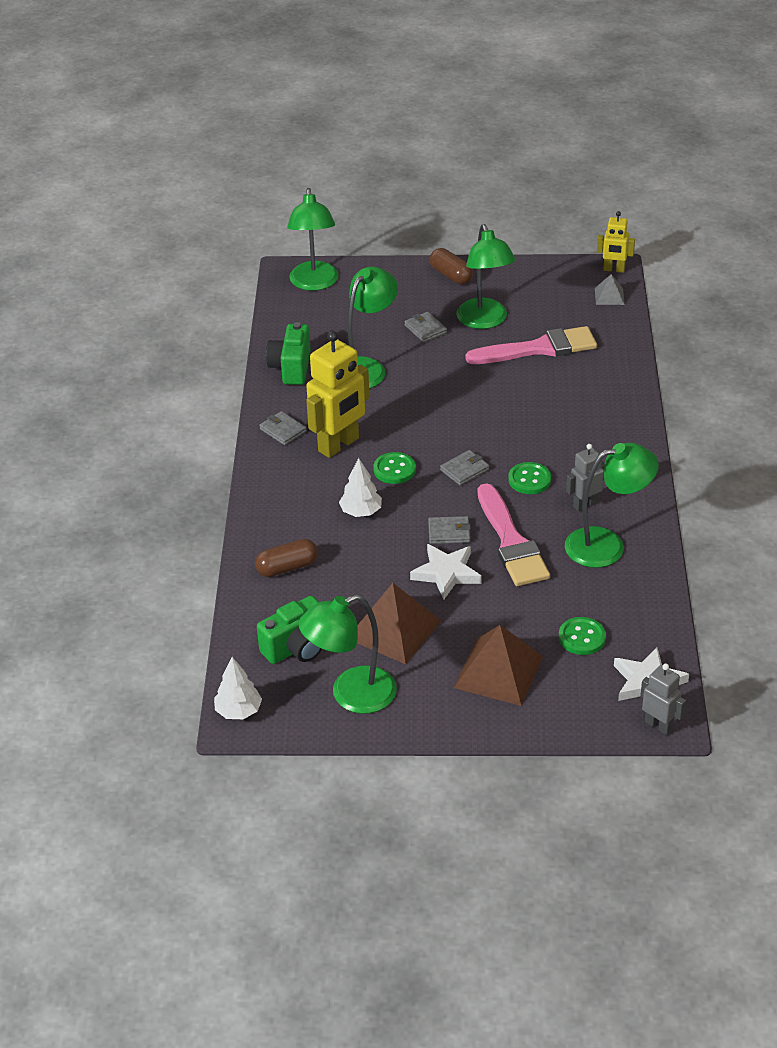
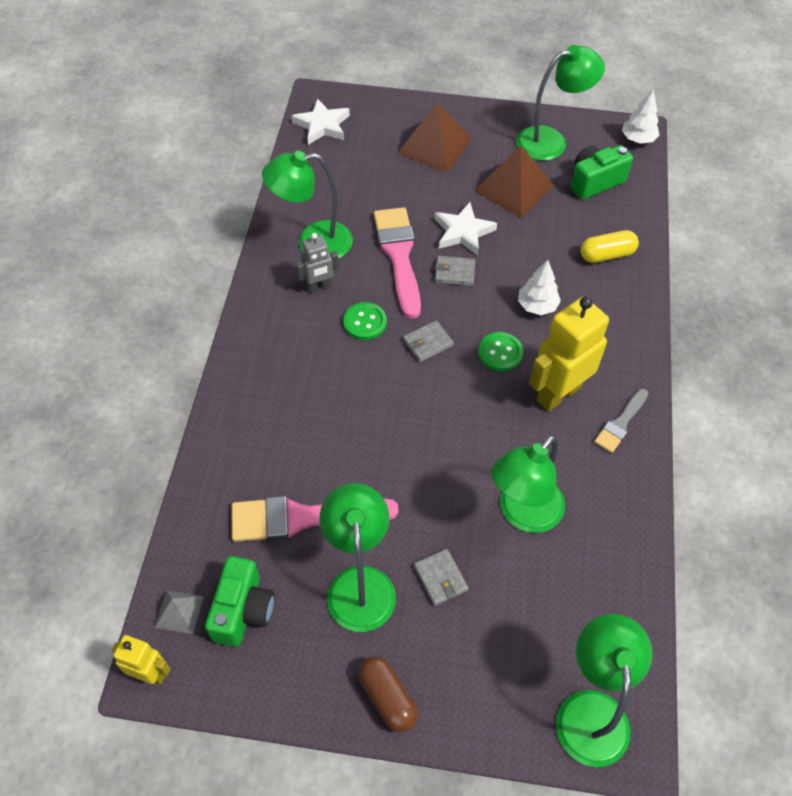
camera: 175 degrees left, 15 degrees up
(283, 430) = (621, 423): grey wallet -> grey brush
(287, 567) = (607, 254): brown capsule -> yellow capsule
(291, 368) = (616, 527): green camera -> green camera (243, 610)
(582, 637) = (361, 164): green button -> none
(658, 725) = (326, 96): grey robot -> none

